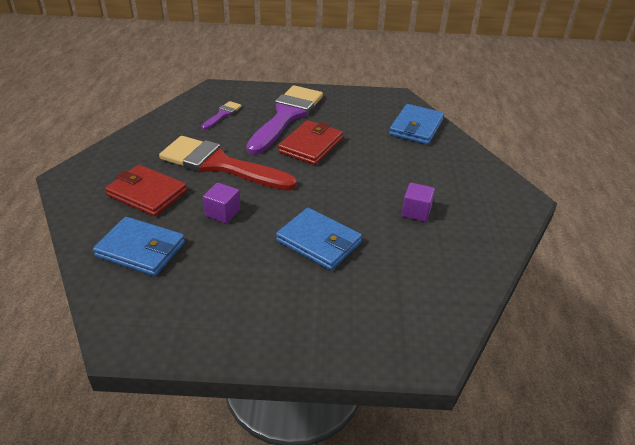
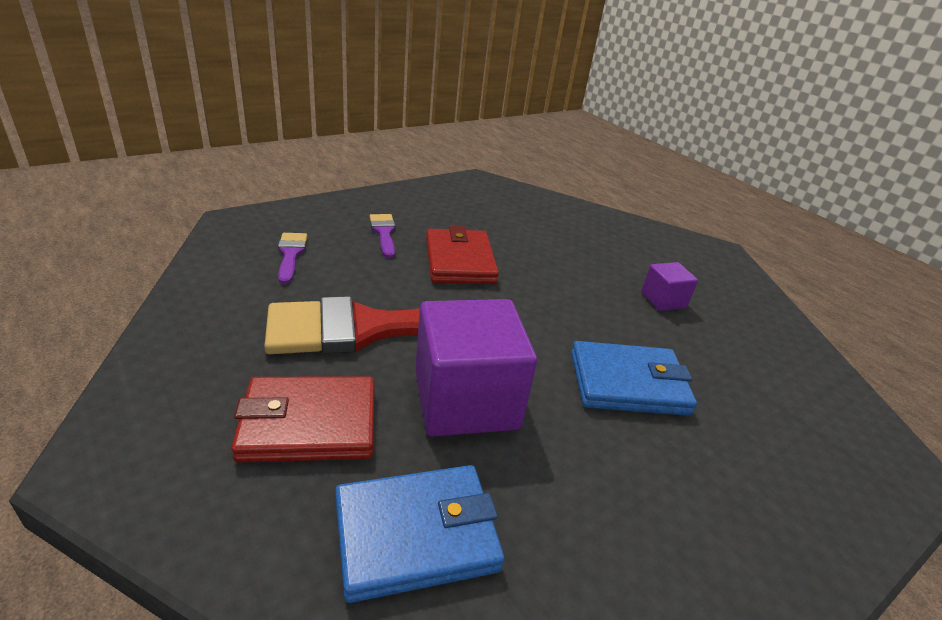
camera: 40 degrees left, 5 degrees down
(223, 213) = (466, 400): purple cube -> purple cube, size x2.02
(286, 116) = (384, 233): purple brush -> purple brush, size x0.43
(416, 127) = (539, 207): blue wallet -> none

